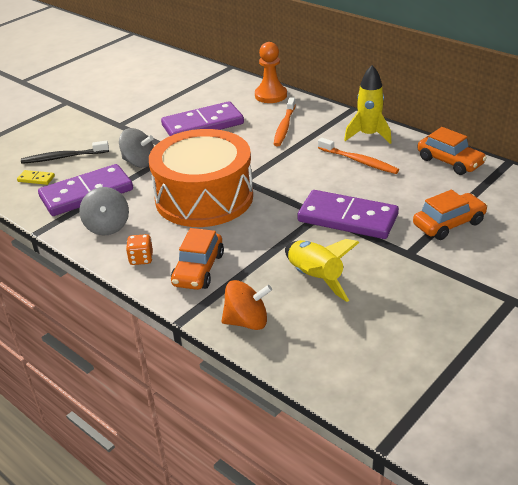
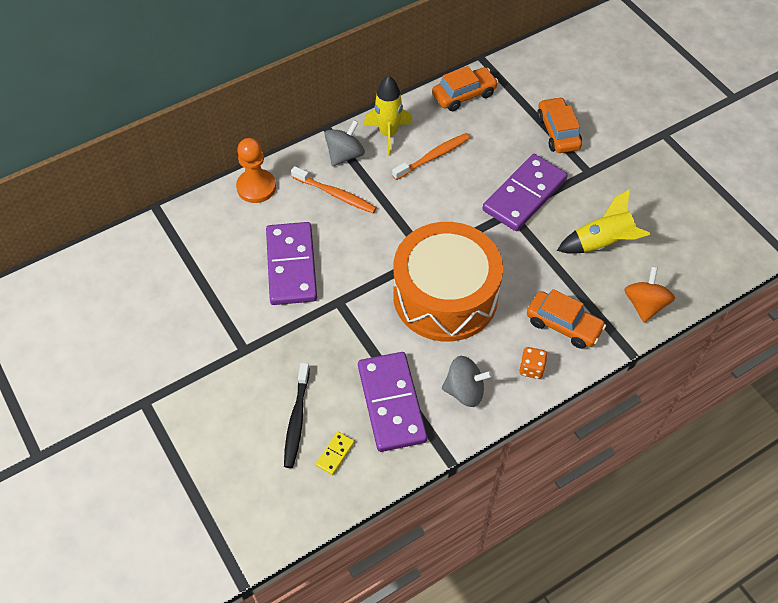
camera: 75 degrees left, 20 degrees up
(139, 162) = (347, 342): grey spinning top -> grey spinning top (345, 155)

